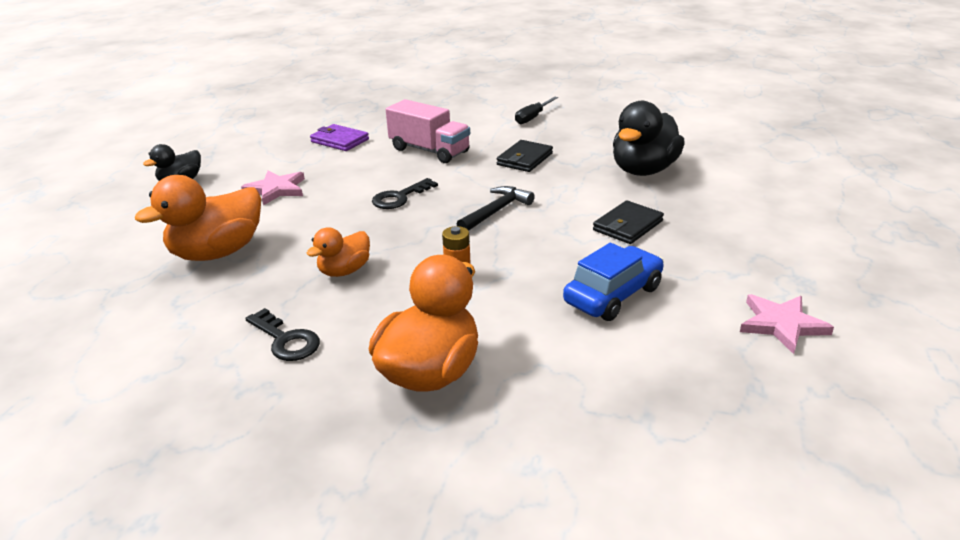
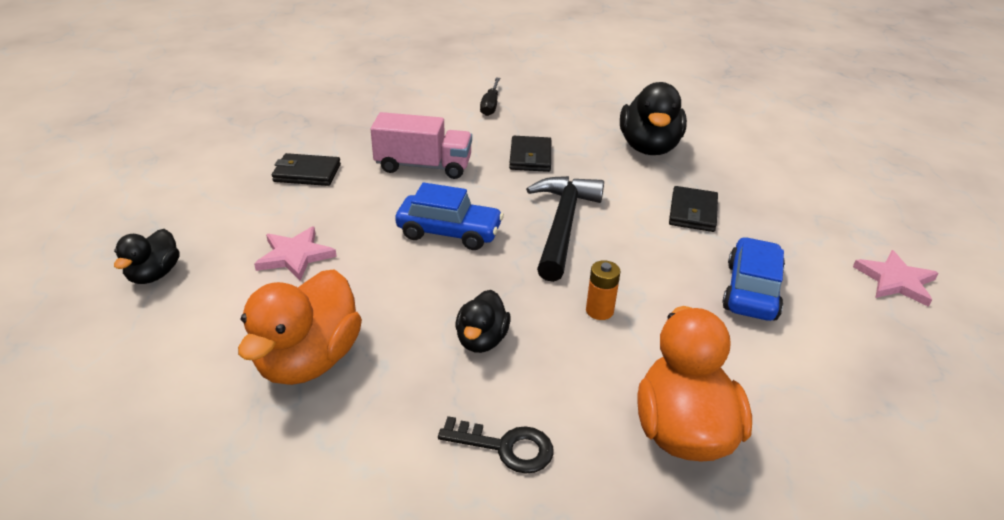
camera: 30 degrees left, 5 degrees up
(339, 140) = (307, 173): purple wallet -> black wallet
(344, 271) = (481, 340): orange duck -> black duck
(399, 197) = (449, 232): black key -> blue car
(496, 211) = (562, 225): black hammer -> black hammer, size x1.60

